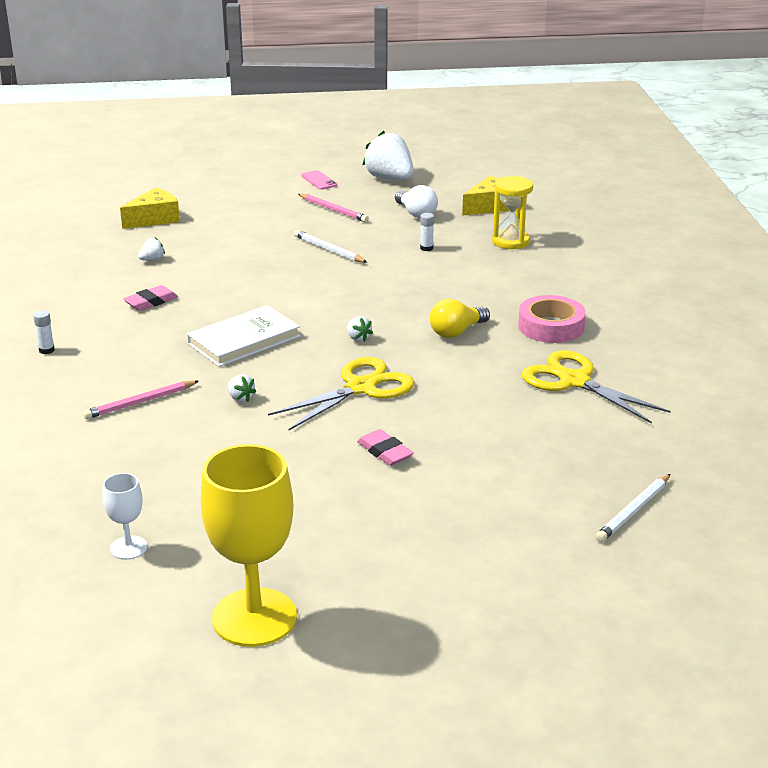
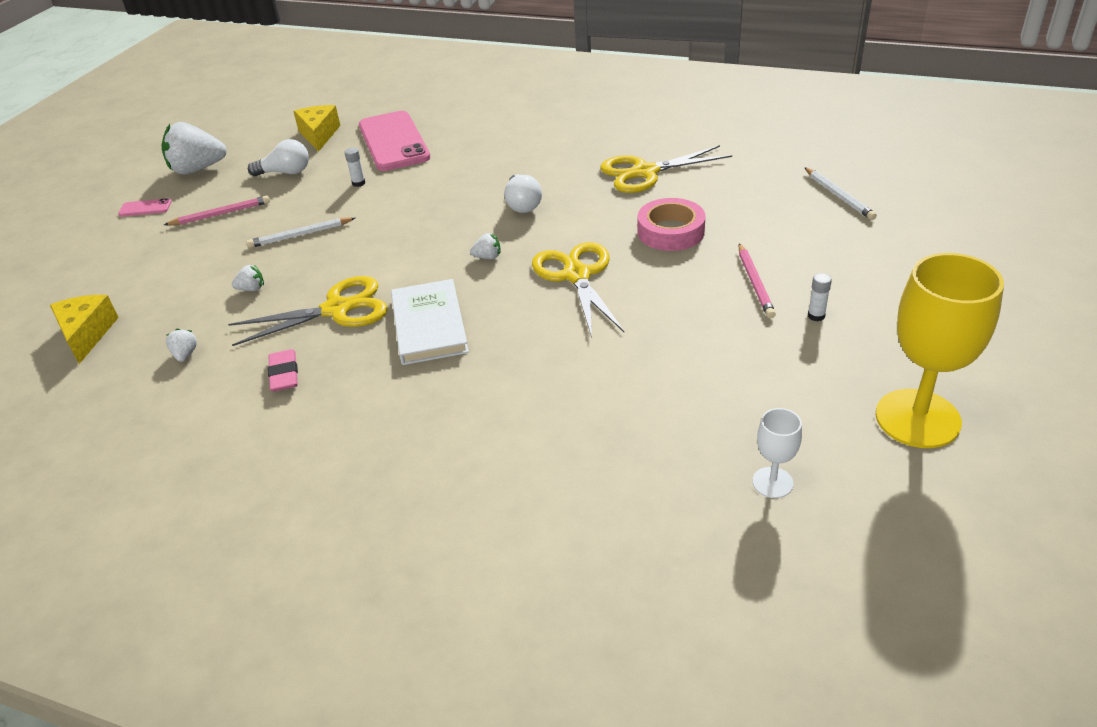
camera: 60 degrees left, 10 degrees up
(46, 350) = (317, 480): white glue stick -> white glue stick (816, 316)
(140, 402) = (497, 423): pink pencil -> pink pencil (755, 283)
(240, 296) = (337, 309): none -> yellow scissors
(240, 398) = (541, 351): white strawberry -> white strawberry (251, 289)
(384, 452) = (692, 287): pink eraser -> none
(456, 332) = (522, 204): yellow light bulb -> white light bulb
(510, 241) = (393, 142): yellow hourglass -> pink phone
(551, 326) = (553, 160): pink tape -> pink tape (670, 232)

